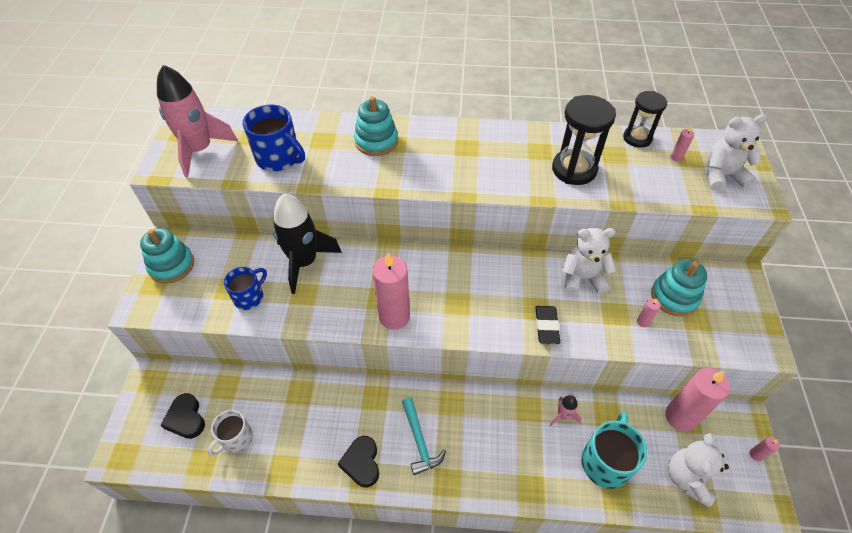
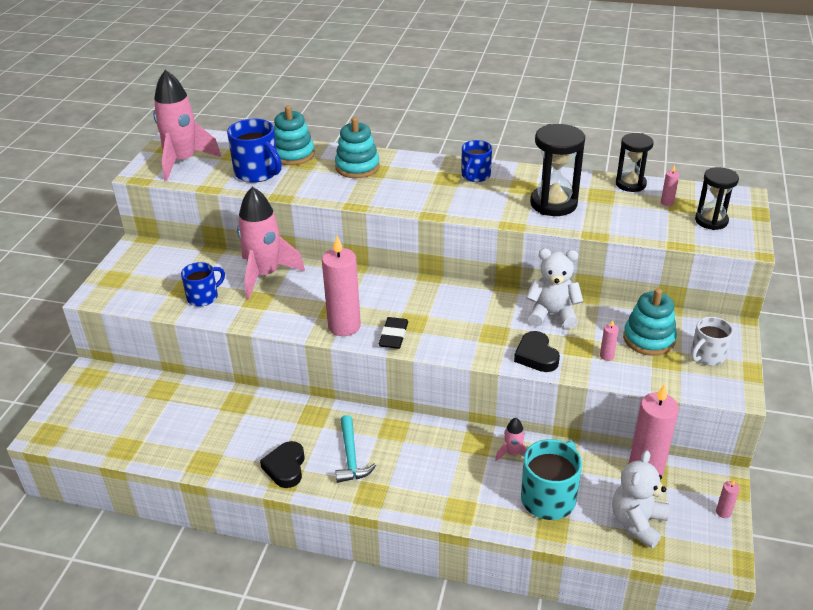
camera: 10 degrees right, 15 degrees down
(172, 265) = (134, 266): turquoise stacking toy -> turquoise stacking toy (293, 154)
(186, 418) = (117, 411): black heart -> black heart (536, 356)
(236, 438) = (163, 433): white mug -> white mug (706, 356)
(304, 262) = (265, 275): black rocket -> pink rocket
(492, 141) = (475, 176): none -> blue mug
(546, 326) = (501, 349): black eraser -> black eraser (393, 336)
(722, 176) = (711, 221): white teddy bear -> black hourglass

